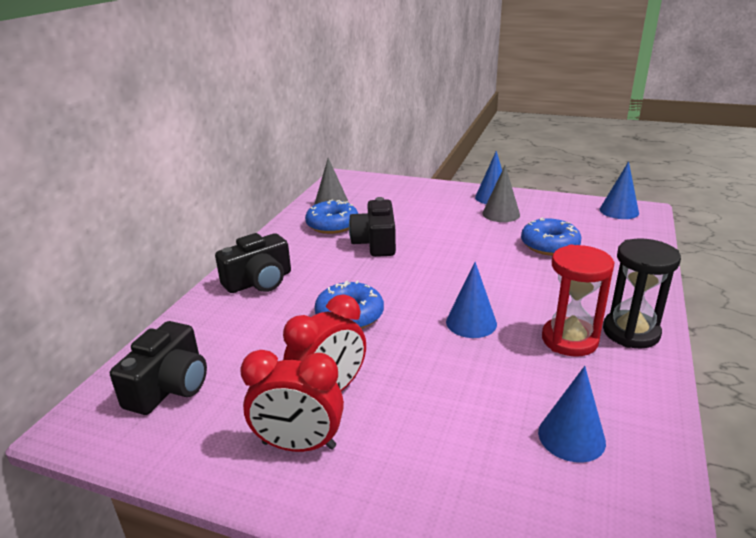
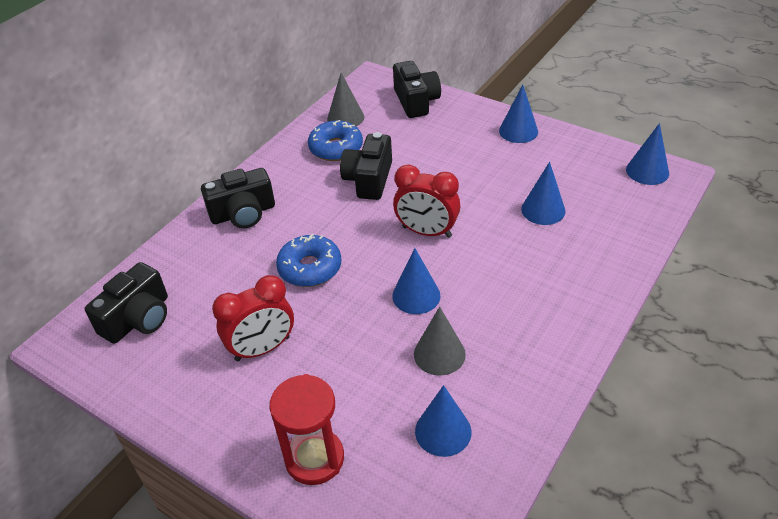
camera: 15 degrees right, 15 degrees up
(299, 445) = (222, 394): red clock -> red clock (427, 232)
(391, 188) = (416, 101): none -> black camera
(501, 214) = (515, 157): grey cone -> grey cone (439, 354)
(549, 245) = (543, 210): blue donut -> blue cone
(569, 340) = (497, 332): red hourglass -> red hourglass (314, 458)
(631, 332) = (560, 333): black hourglass -> none

